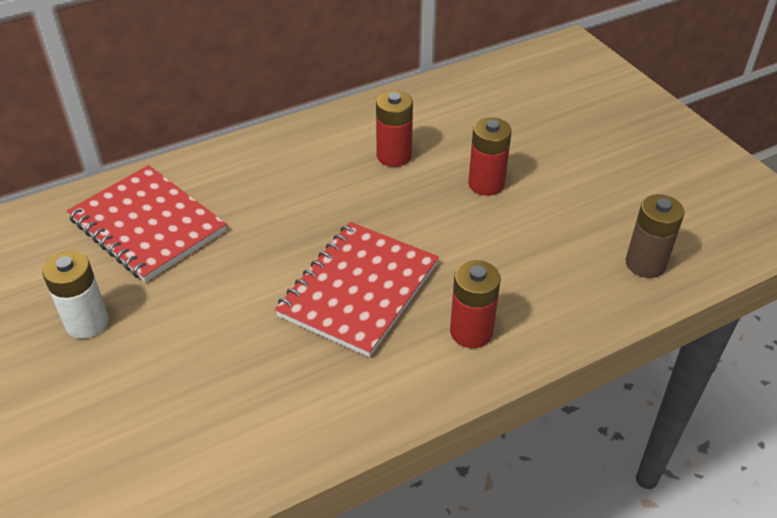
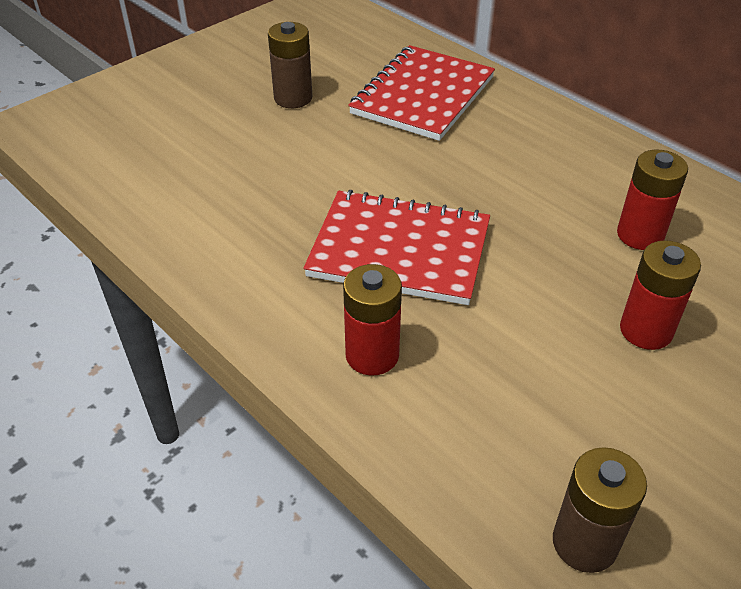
camera: 75 degrees right, 0 degrees up
(87, 322) = (293, 98): white battery -> brown battery

